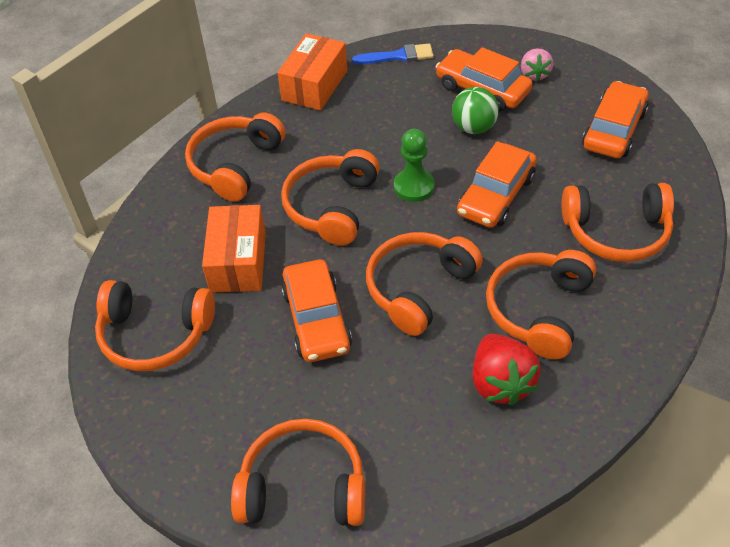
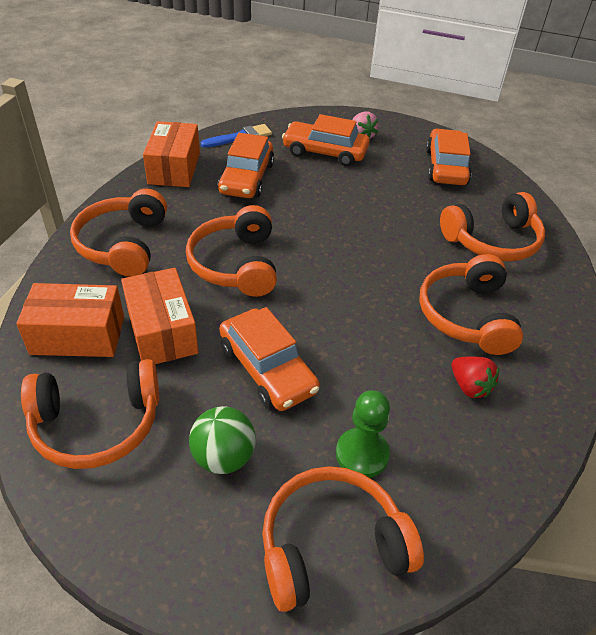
camera: 25 degrees left, 5 degrees down
(166, 250) = (78, 335): none -> orange box
(414, 186) = (304, 235): green pawn -> green pawn (362, 454)
(419, 288) = (352, 319): orange headphones -> none
(473, 128) = (333, 181): green ball -> green ball (224, 457)
(496, 195) = (379, 230): orange car -> orange car (246, 178)
(500, 383) = (469, 386): red strawberry -> red strawberry, size x0.63

